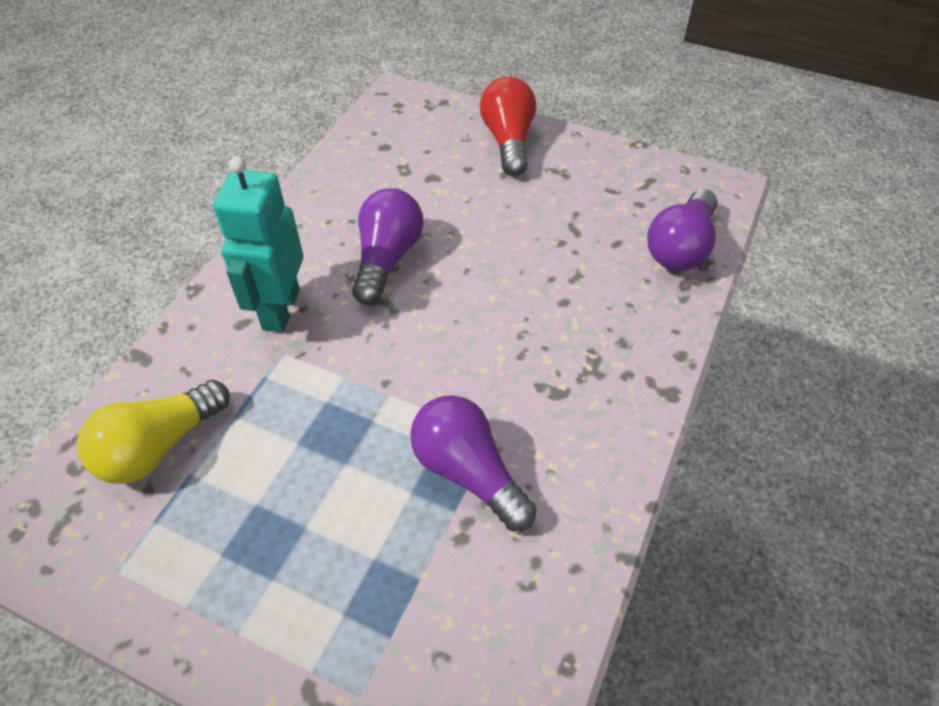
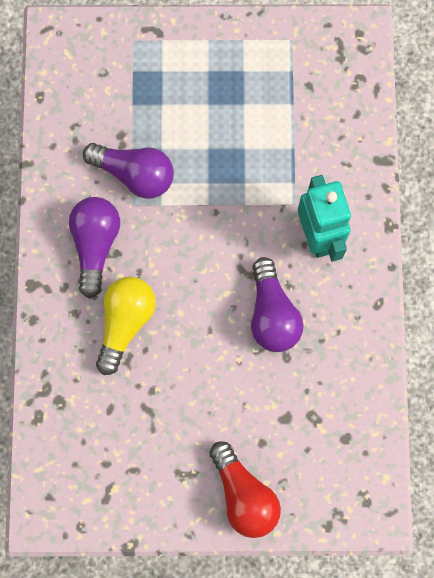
camera: 155 degrees right, 25 degrees up
(159, 446) = (322, 110): yellow light bulb -> yellow light bulb (125, 323)
(681, 247) = (59, 426): purple light bulb -> purple light bulb (95, 245)

